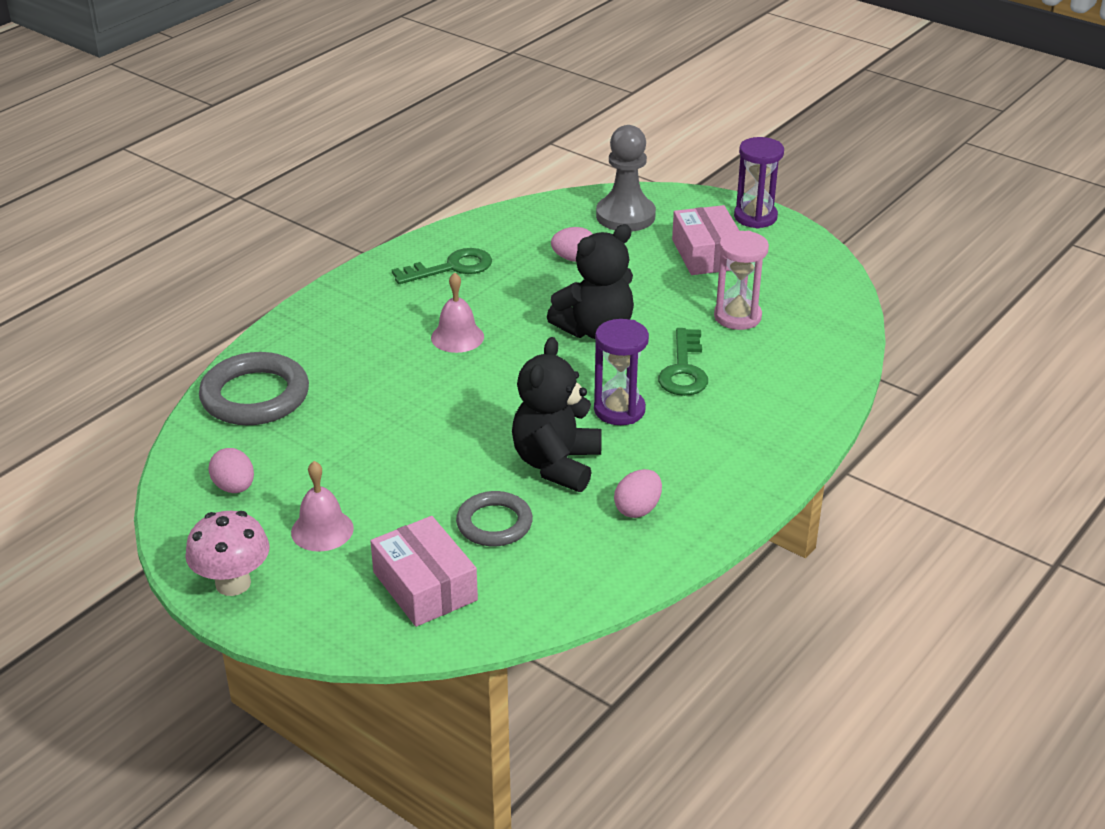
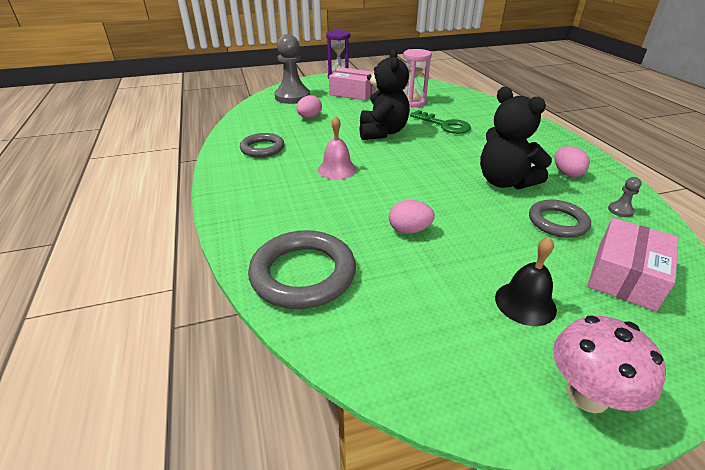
camera: 55 degrees left, 0 degrees up
(234, 487) = (427, 335): pink egg -> pink egg (409, 230)
(322, 530) = (525, 303): pink bell -> black bell
(425, 586) = (625, 275): pink box -> pink box turned 60 degrees counterclockwise
(451, 268) = (262, 148): green key -> grey ring
(573, 568) = (620, 210): none -> grey pawn
(619, 410) = (465, 149): purple hourglass -> none

